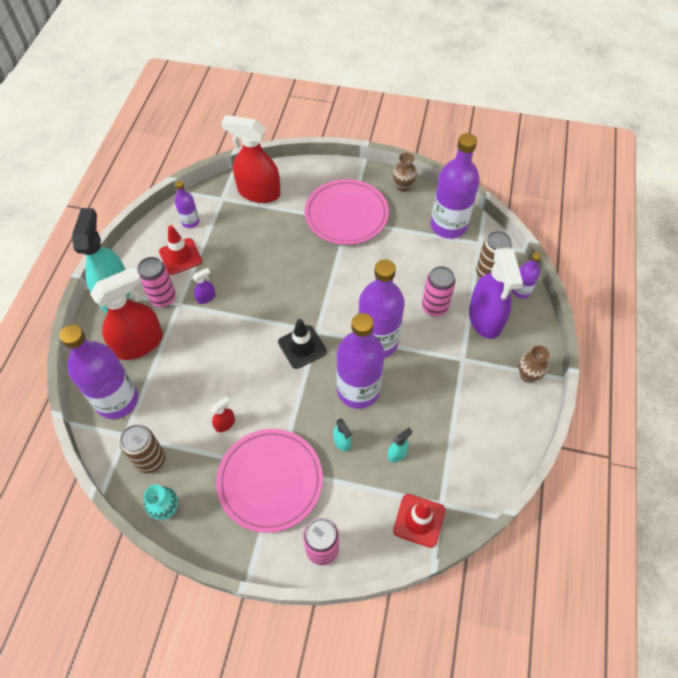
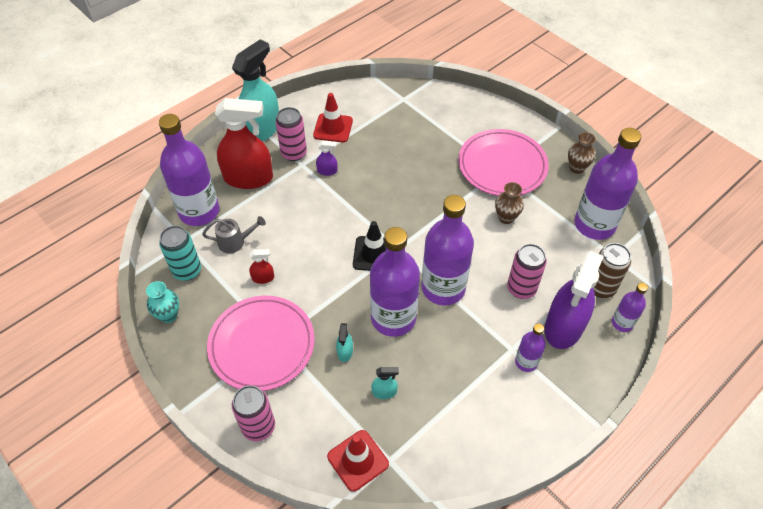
camera: 35 degrees right, 5 degrees down
(150, 460) = (187, 271): brown can -> turquoise can
(174, 407) = (235, 242): none -> grey watering can
(190, 222) = (362, 105): purple bottle -> purple bottle (526, 362)
(258, 192) = (438, 109): red spray bottle -> none
(528, 375) = (566, 402): brown vase -> brown vase (506, 218)

